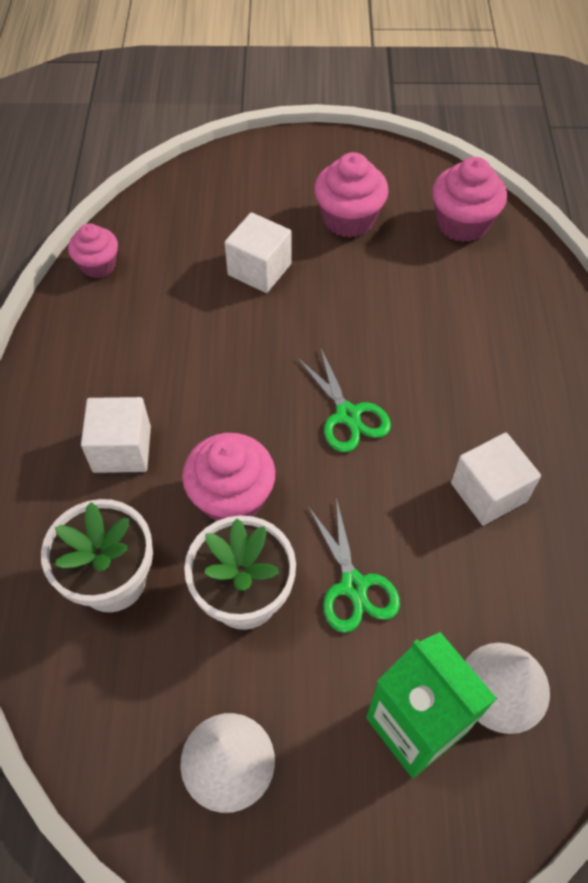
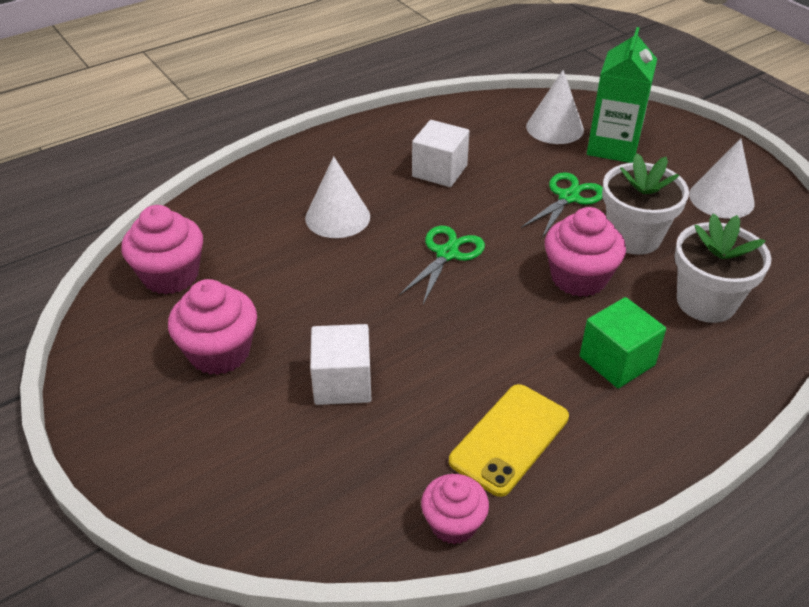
camera: 125 degrees left, 15 degrees down
(122, 449) = (617, 361): white cube -> green cube
(125, 331) = (509, 439): none -> yellow phone
(465, 363) = (337, 217): none -> white cone

